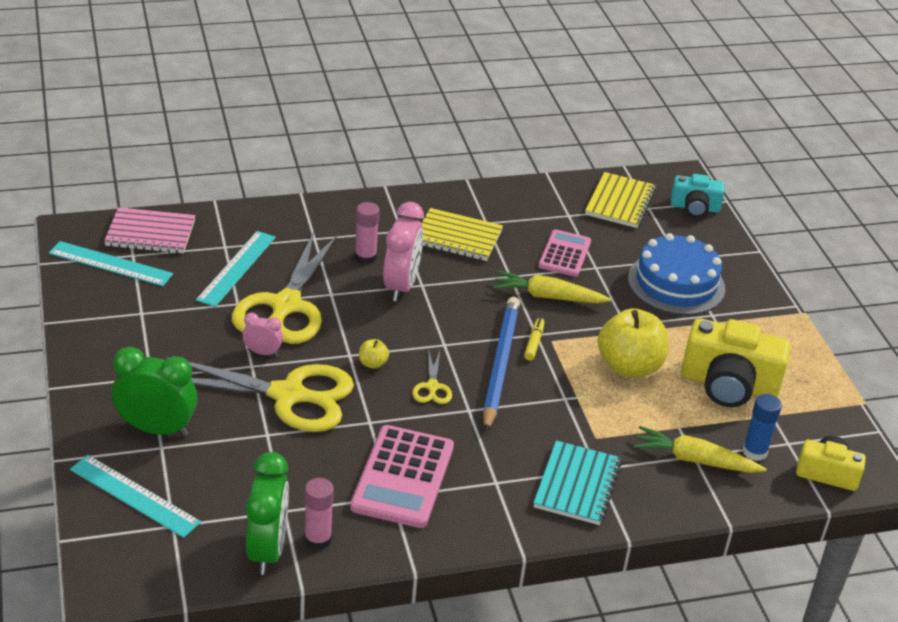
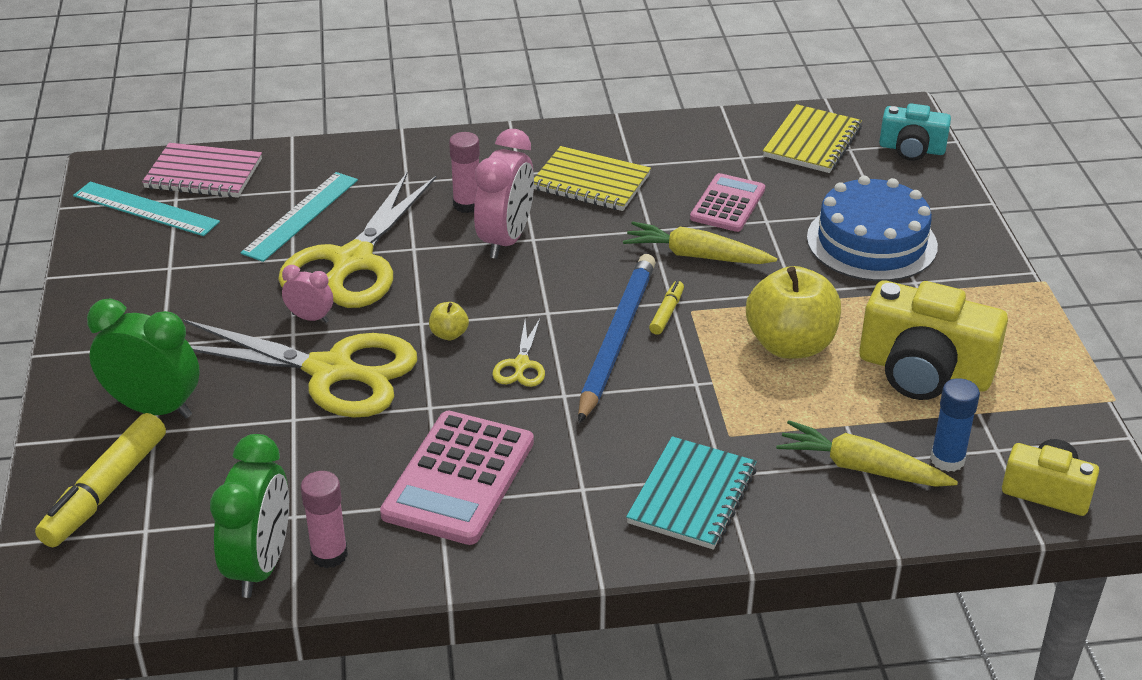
camera: 10 degrees right, 0 degrees up
(134, 496) = (105, 491): turquoise ruler -> yellow marker

